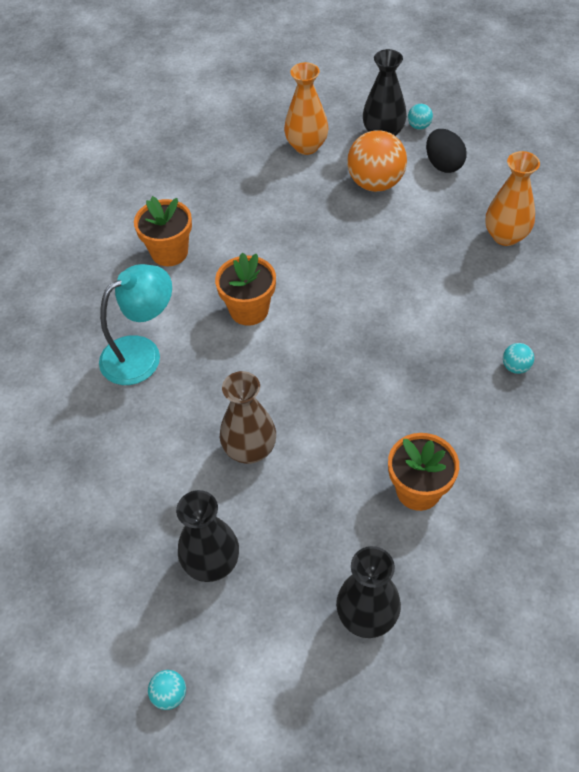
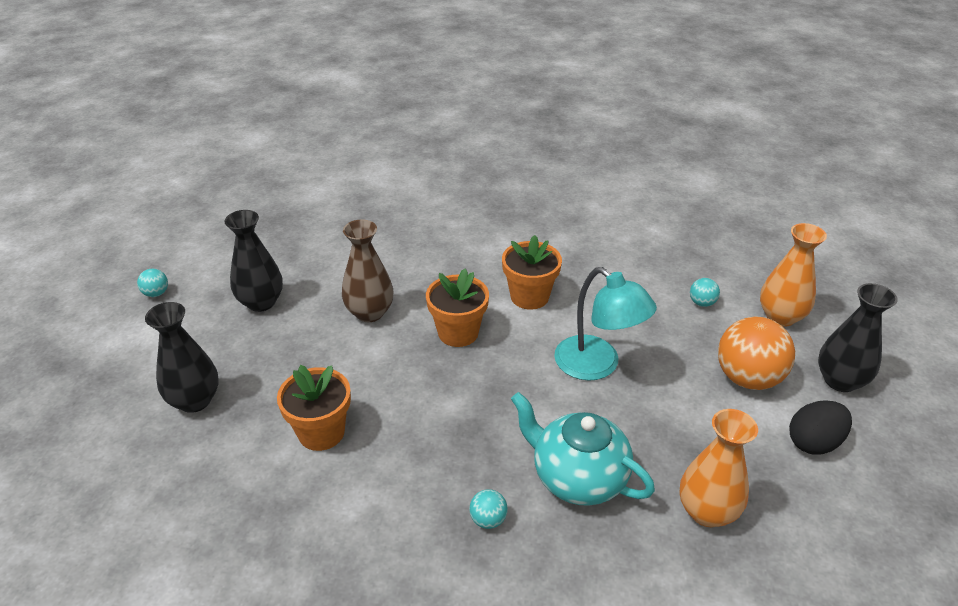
camera: 80 degrees right, 15 degrees down
(142, 353) = (467, 240): turquoise lamp -> turquoise lamp (597, 365)
(169, 252) = (588, 240): orange flower pot -> orange flower pot (458, 333)
(419, 126) = (875, 415): turquoise ball -> turquoise ball (702, 303)
(474, 305) = (577, 478): none -> turquoise teapot

